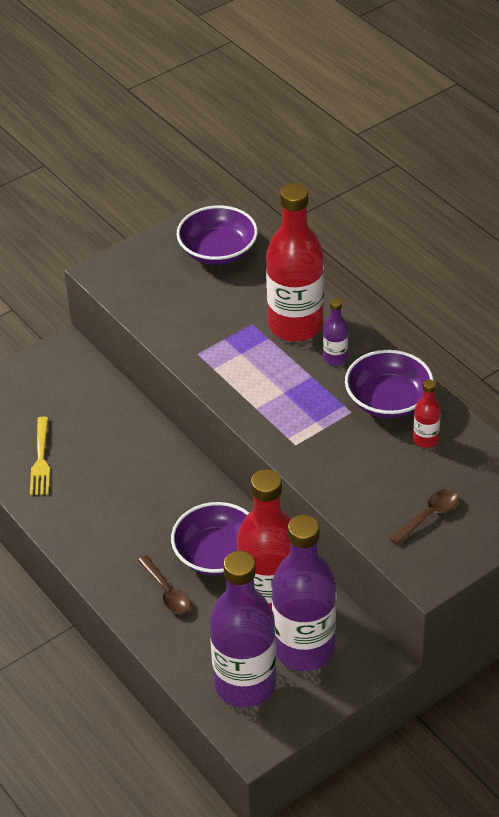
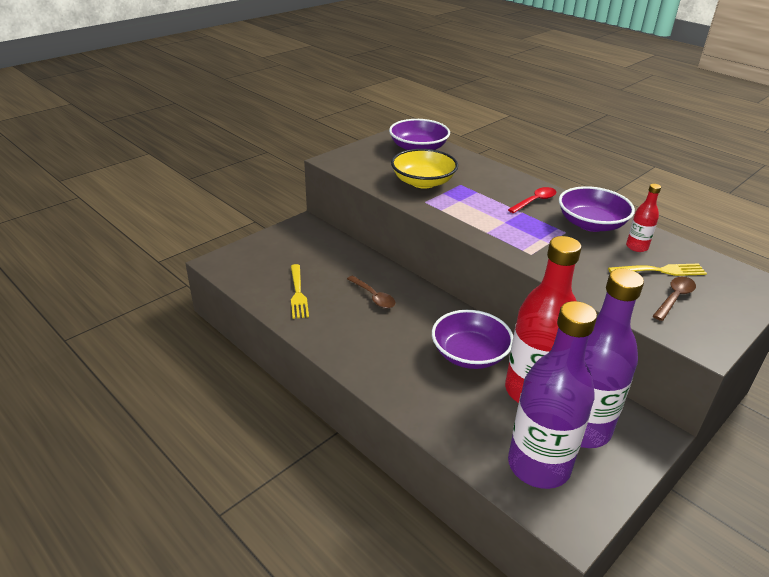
camera: 10 degrees left, 10 degrees down
(167, 591) = (434, 386): brown spoon -> brown spoon (373, 297)
(205, 317) = (423, 182): none -> yellow bowl
(295, 325) = (494, 184): red bottle -> none
(335, 358) = (535, 201): purple bottle -> red spoon
(433, 477) = (660, 271): none -> yellow fork

